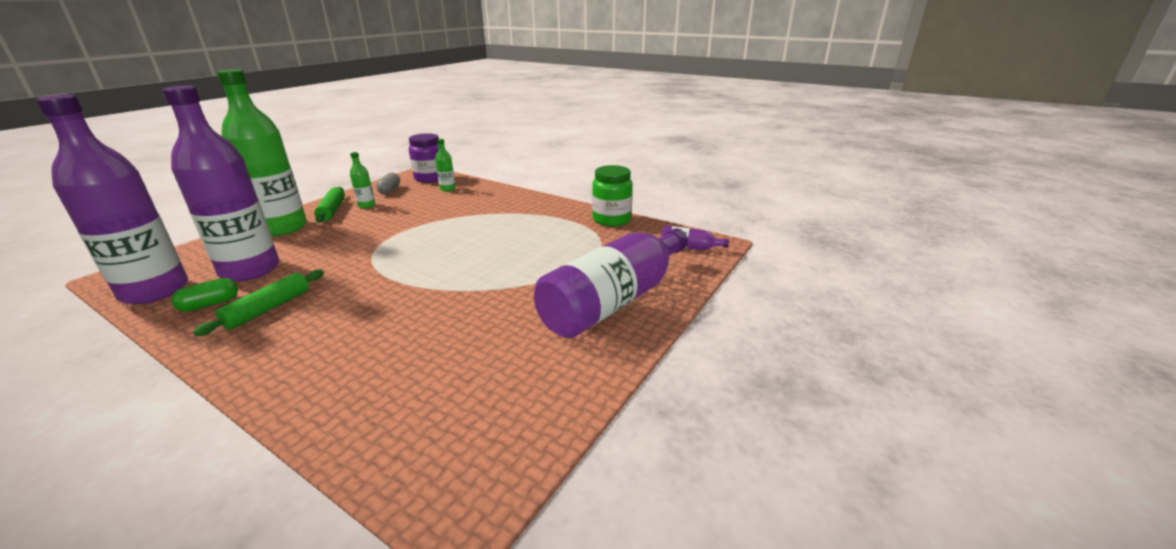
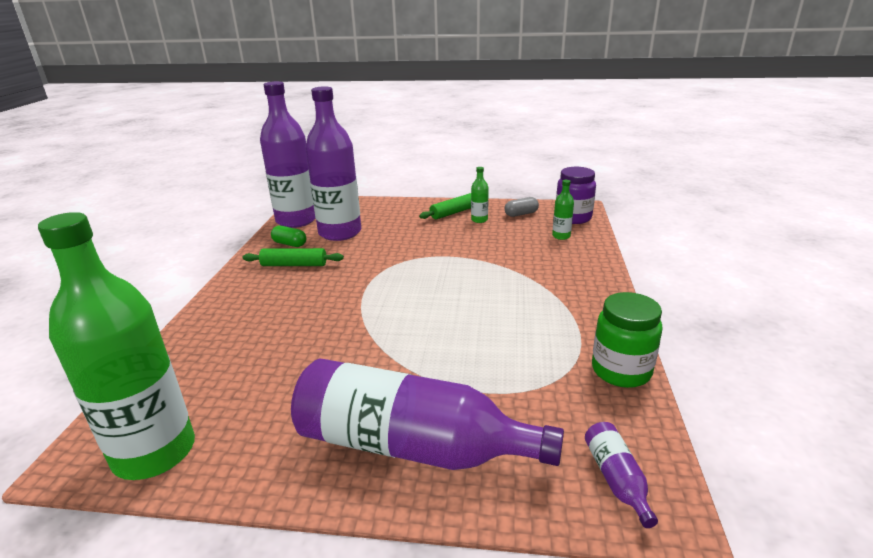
camera: 65 degrees right, 0 degrees up
(282, 228) = (408, 211): green bottle -> green bottle (154, 452)

